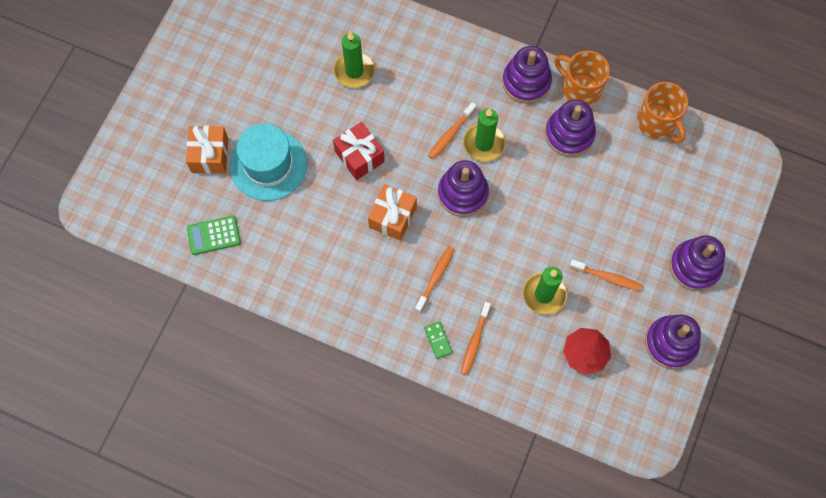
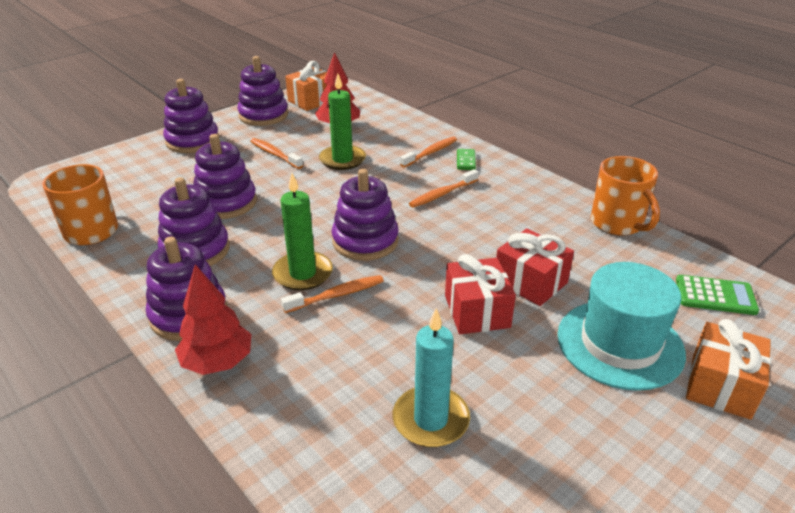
camera: 155 degrees left, 35 degrees down
(335, 198) = (530, 282): none -> red gift
(354, 71) = (430, 419): green candle -> turquoise candle
(392, 217) = (463, 246): orange gift -> orange gift (312, 101)
(483, 58) = (218, 362): none -> red tree
(579, 90) = (134, 284): orange mug -> orange mug (617, 223)
(592, 193) = (226, 203): none -> purple stacking toy

